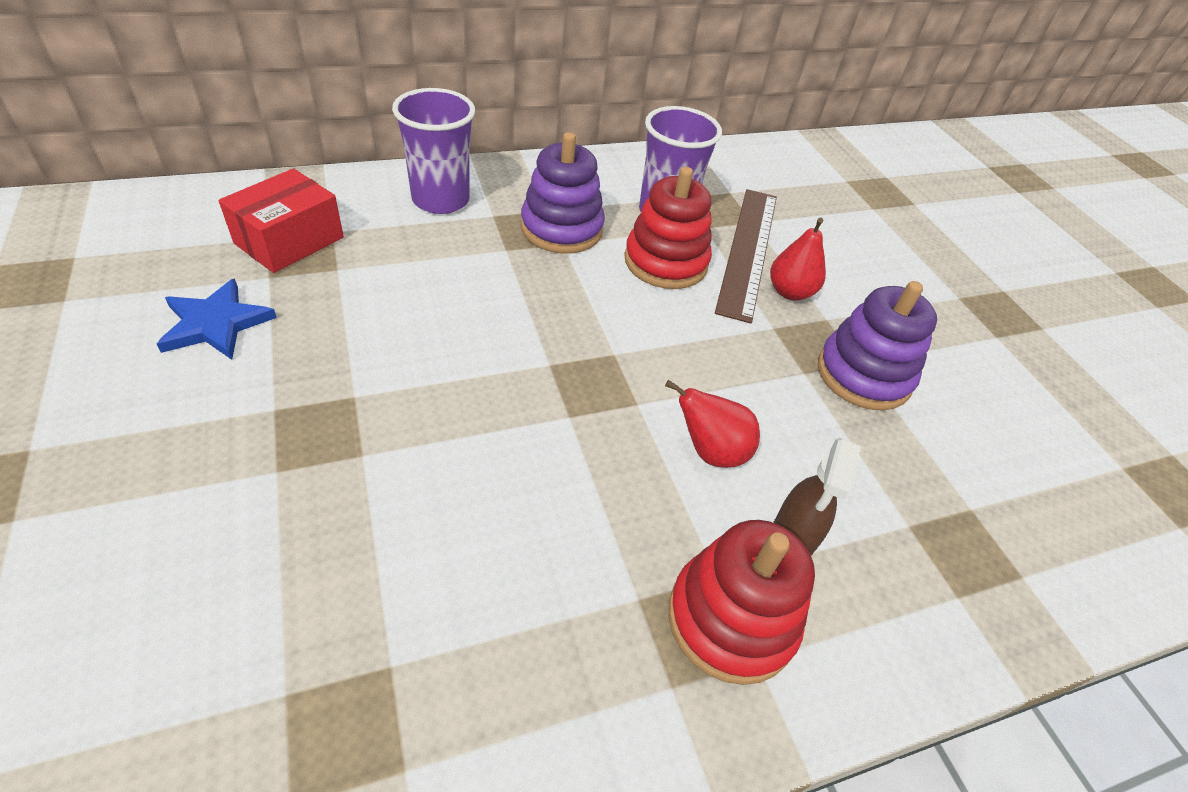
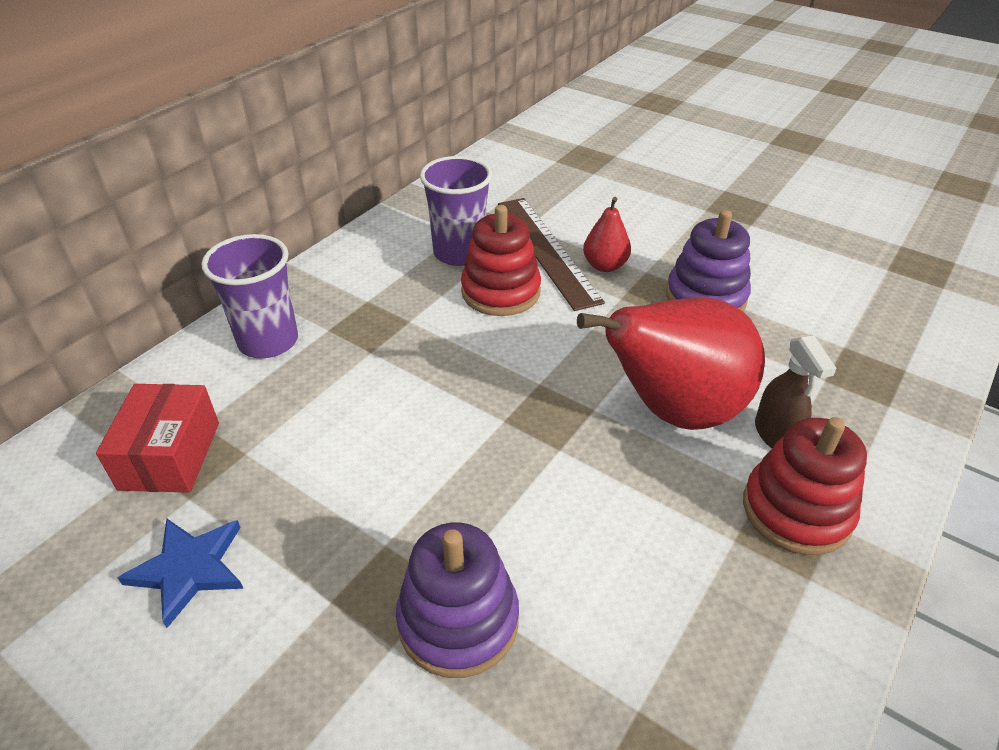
camera: 30 degrees left, 5 degrees down
(561, 229) = (396, 309): purple stacking toy -> purple stacking toy (458, 620)
(710, 451) = (673, 411): red pear -> red pear, size x2.19

